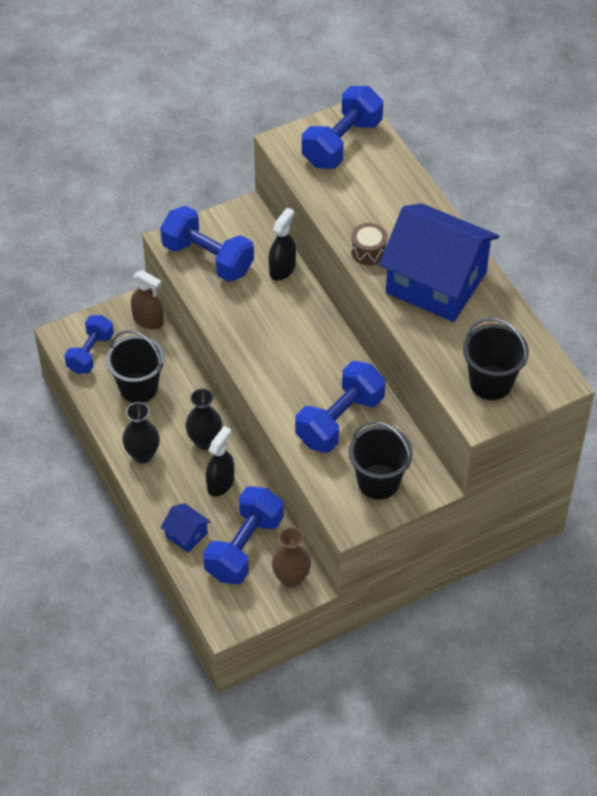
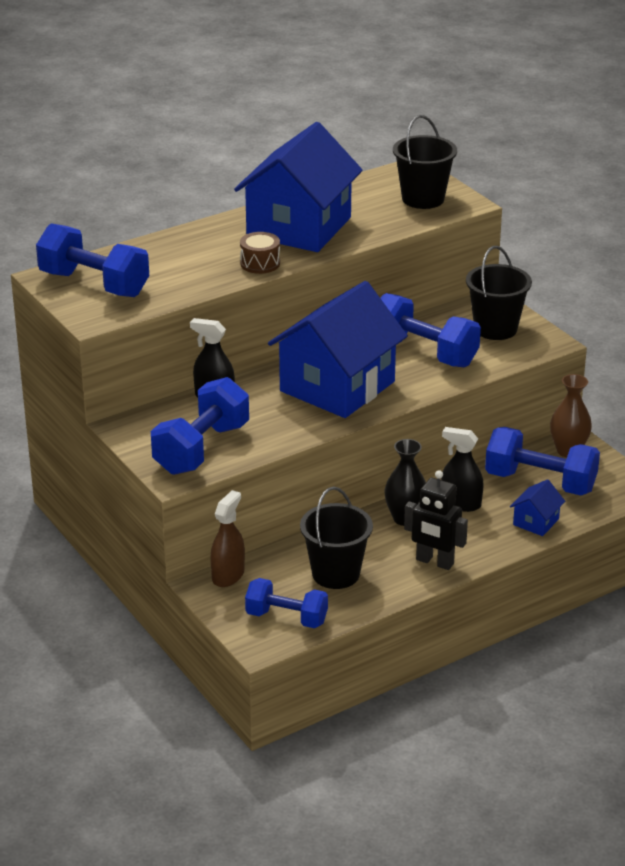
camera: 95 degrees left, 20 degrees down
(143, 454) = (434, 562): black vase -> black robot
(290, 352) = (337, 386): none -> blue house

